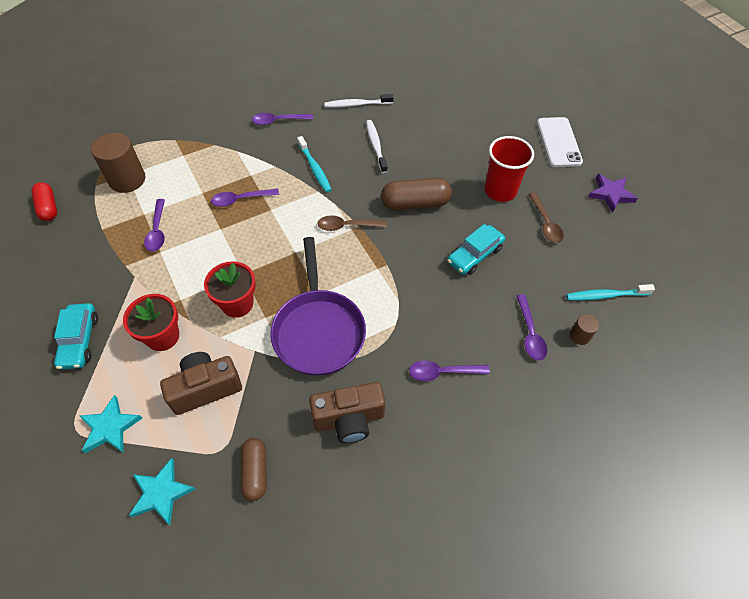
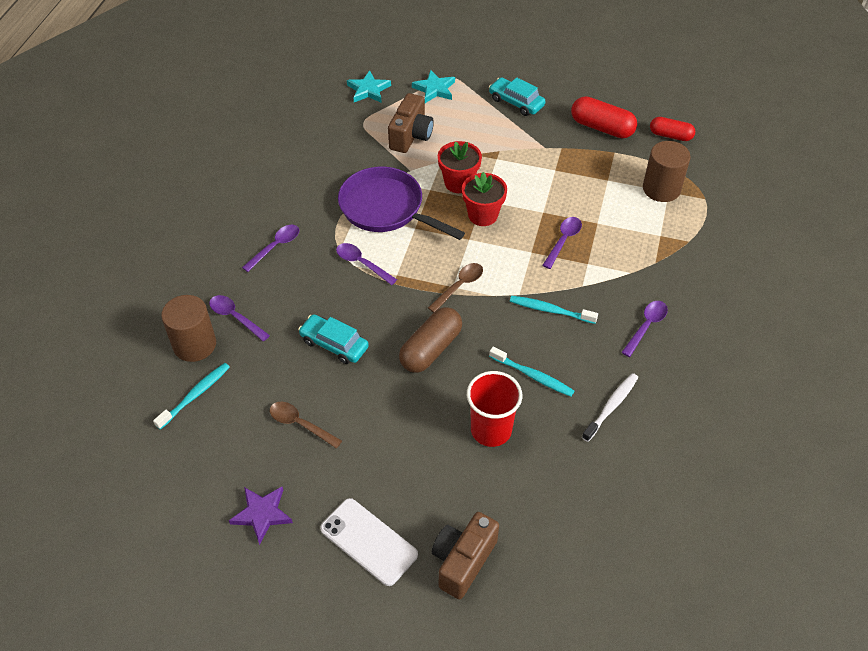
camera: 135 degrees right, 5 degrees down
(72, 255) = (602, 128): none -> red capsule
(157, 231) = (580, 178): purple spoon -> purple spoon (362, 263)
(162, 336) = (474, 137): red flower pot -> red flower pot (482, 215)
(255, 472) = (332, 128): brown capsule -> none
(349, 419) = (308, 182): brown camera -> brown camera (463, 561)
(376, 146) = (533, 376): white toothbrush -> turquoise toothbrush
(474, 255) = (334, 344): turquoise car -> turquoise car turned 60 degrees counterclockwise
(500, 191) = (372, 425): red cup -> red cup (491, 430)
(579, 336) = (194, 344): brown cylinder -> brown cylinder, size x2.06

